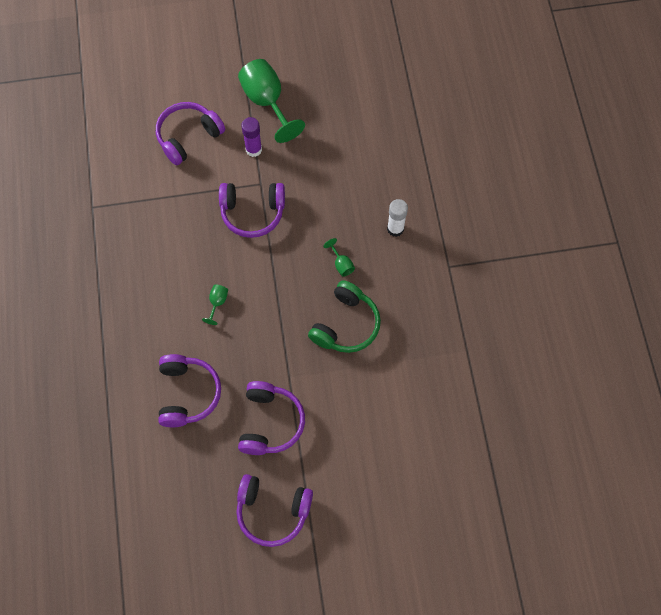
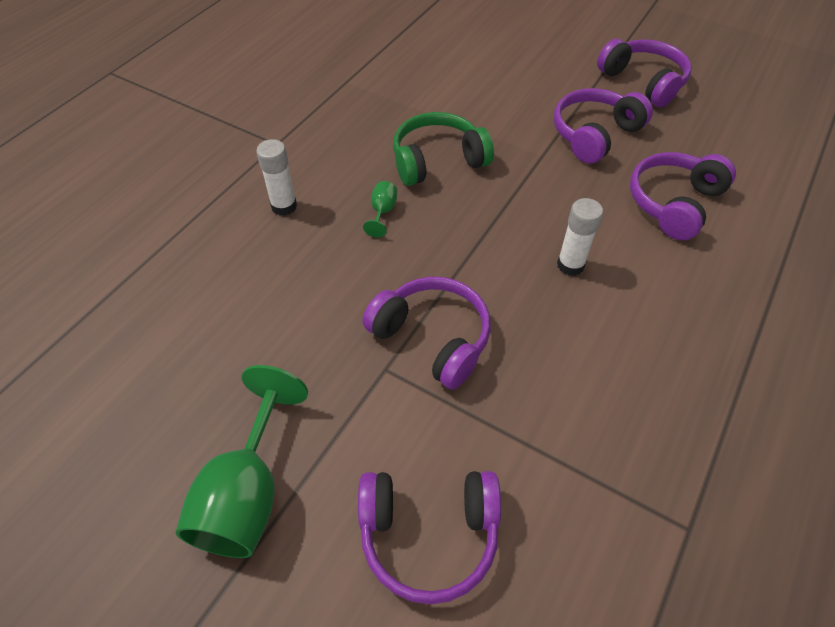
camera: 140 degrees left, 15 degrees down
(217, 303) = (570, 265): green goblet -> white glue stick
(253, 149) = (346, 427): purple glue stick -> none

